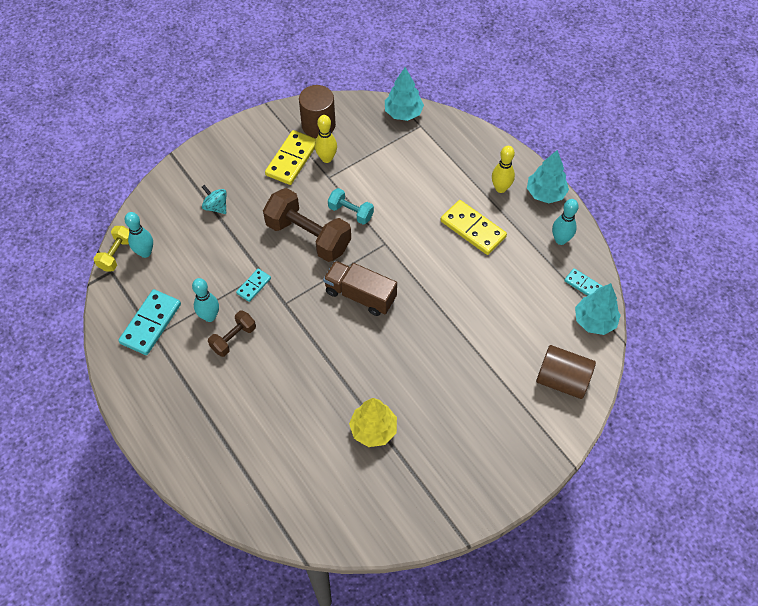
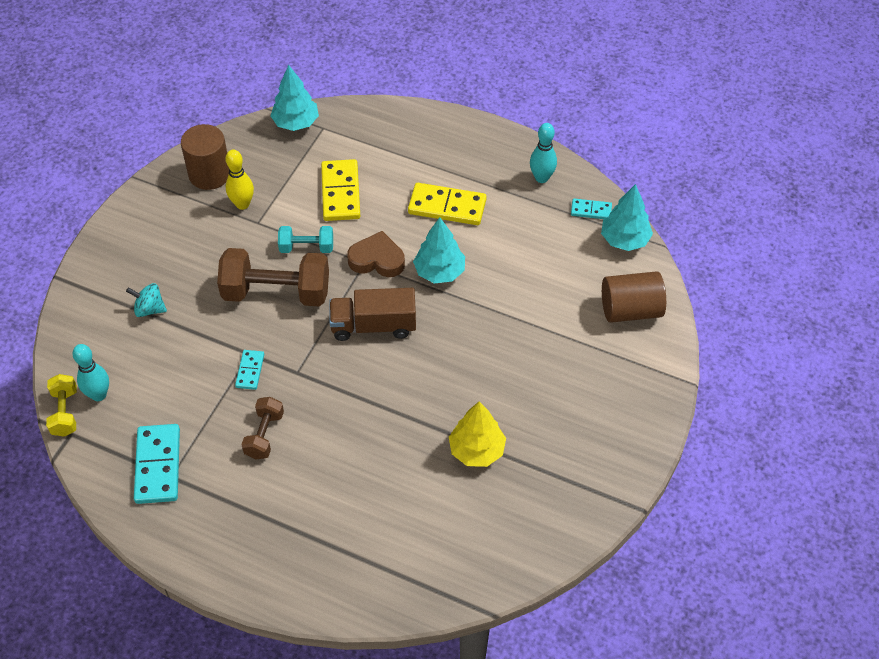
camera: 30 degrees left, 5 degrees down
(209, 316) = (221, 425): turquoise bowling pin -> none
(291, 159) = (203, 222): yellow domino -> yellow domino (340, 192)
(395, 246) = (377, 259): none -> brown heart
(500, 188) = (449, 154): yellow bowling pin -> none
(545, 193) = (497, 139): turquoise tree -> turquoise tree (439, 272)

